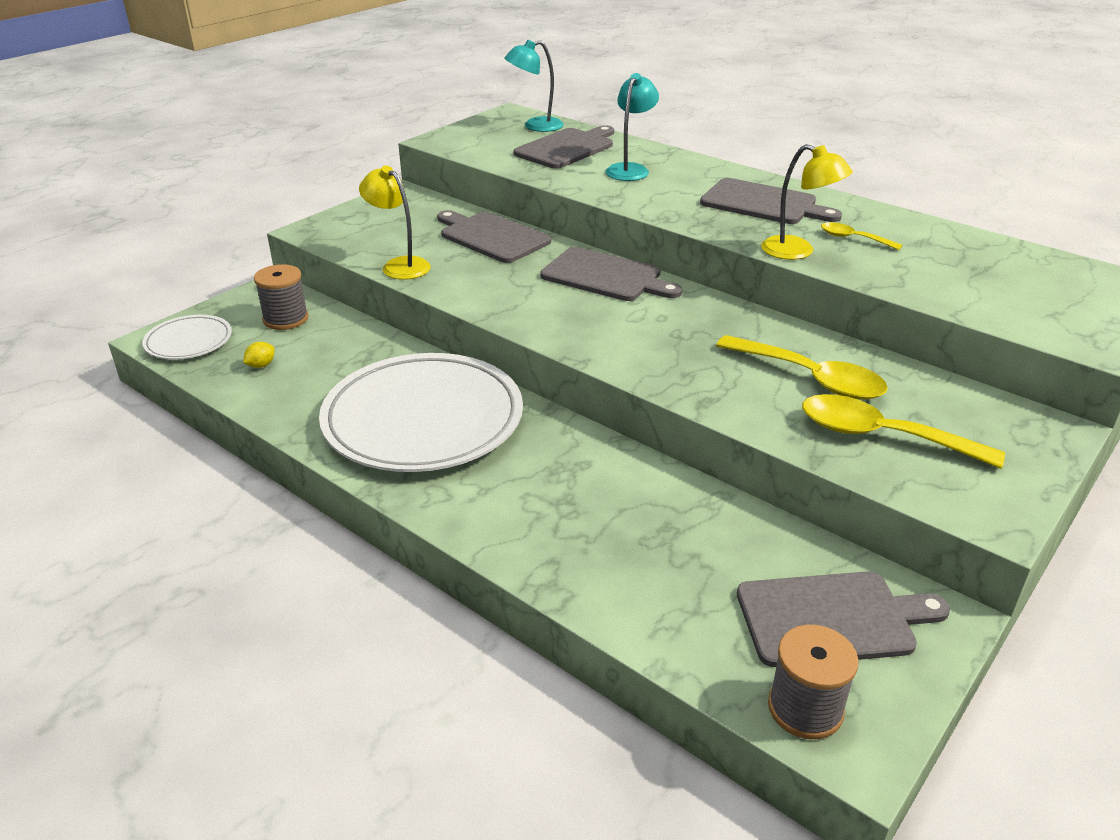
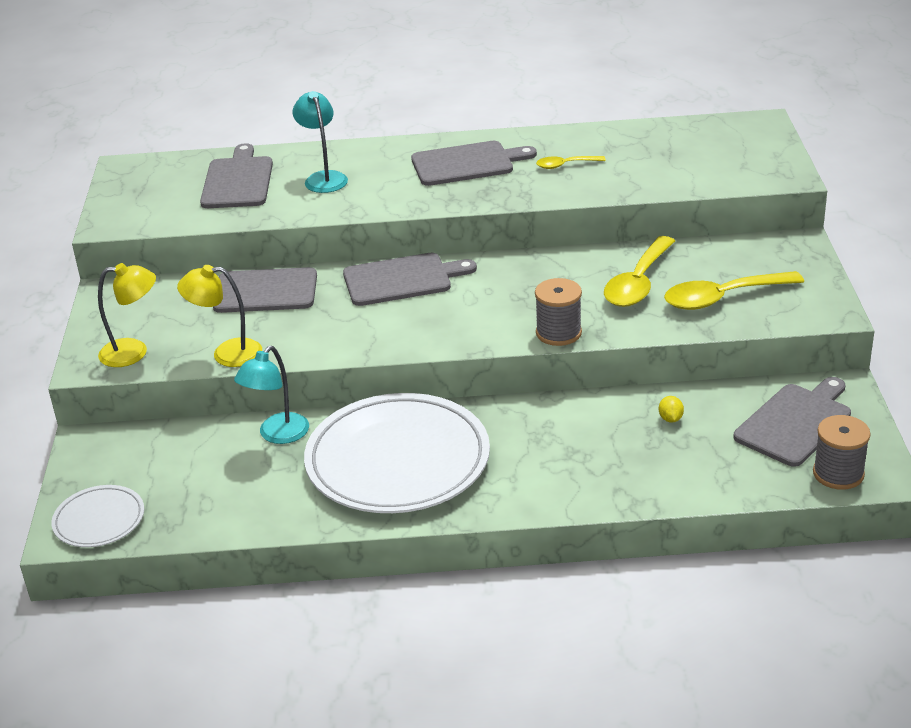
camera: 40 degrees left, 0 degrees up
(261, 365) = (201, 499): yellow lemon -> yellow lemon (670, 419)
(285, 319) = (151, 456): grey spool -> grey spool (558, 333)
(535, 126) = (171, 171): turquoise lamp -> turquoise lamp (277, 435)
(798, 251) = (545, 193): yellow lamp -> yellow lamp (134, 352)
(810, 378) = (638, 283): yellow spoon -> yellow spoon turned 120 degrees clockwise

